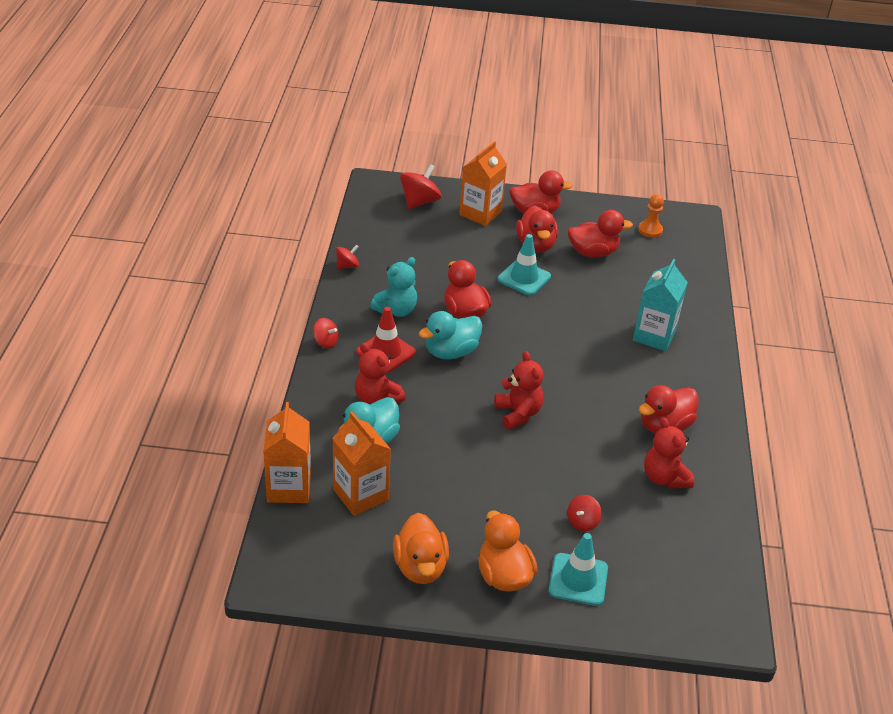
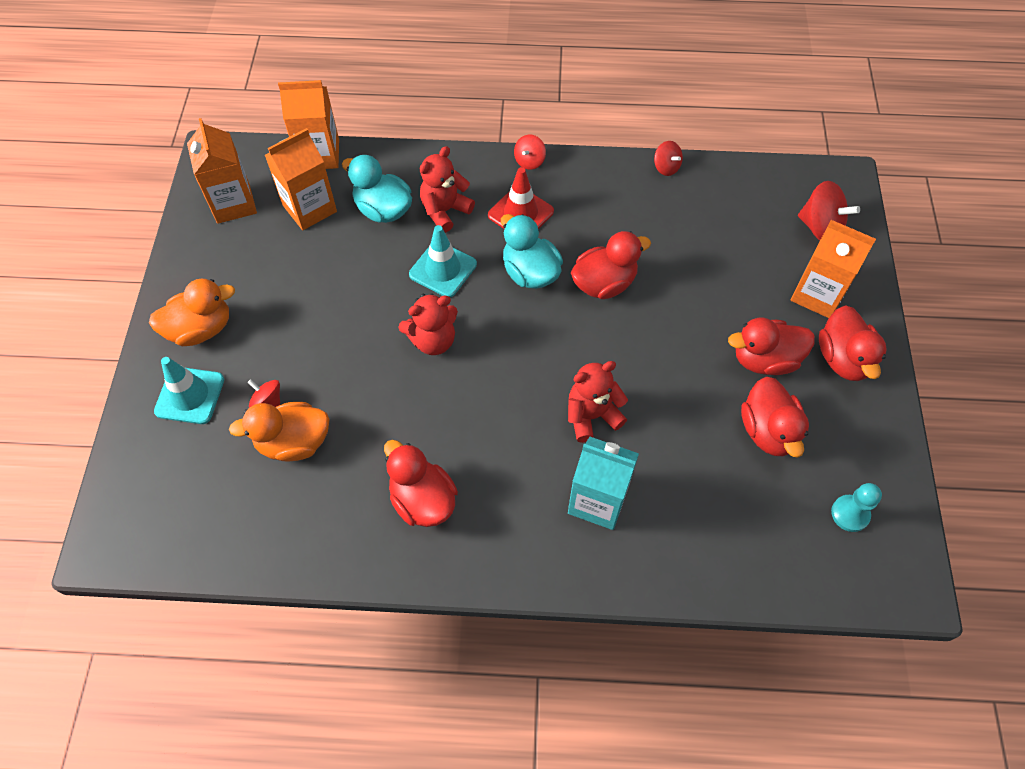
camera: 90 degrees right, 20 degrees up
(345, 556) = (233, 204): none -> orange carton
(396, 310) = (595, 218): turquoise teddy bear -> none
(420, 566) = (217, 260): orange duck -> orange duck (294, 442)
(524, 278) = (688, 346): turquoise traffic cone -> turquoise traffic cone (443, 269)
(650, 230) = (850, 514): orange pawn -> turquoise pawn
(664, 478) = (334, 493): red teddy bear -> red teddy bear (592, 416)

